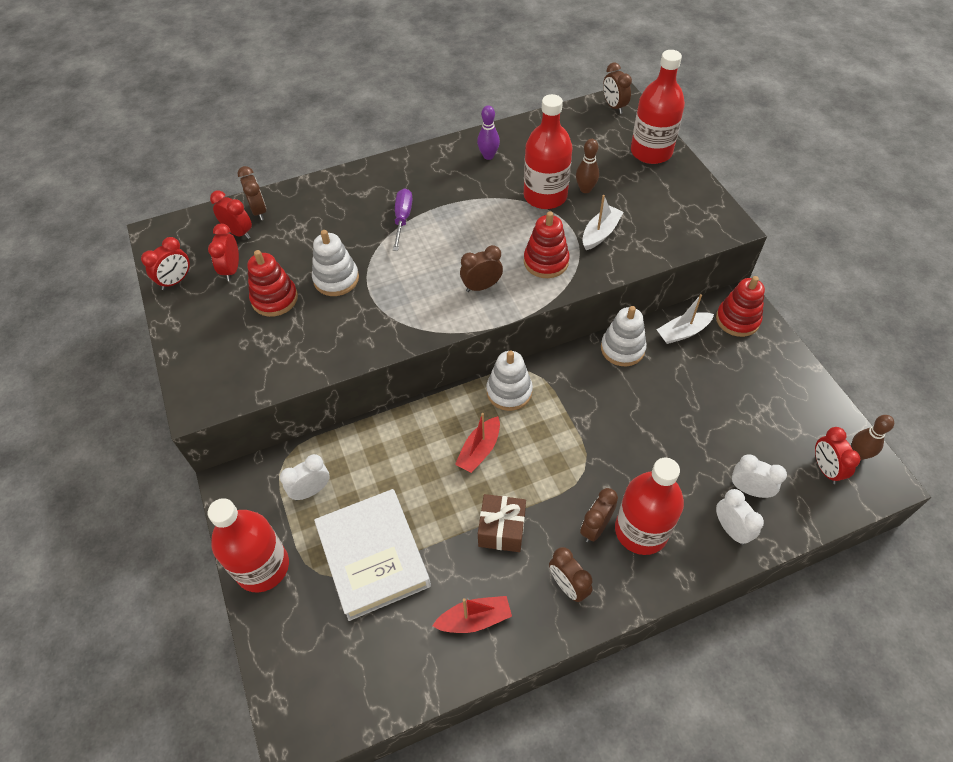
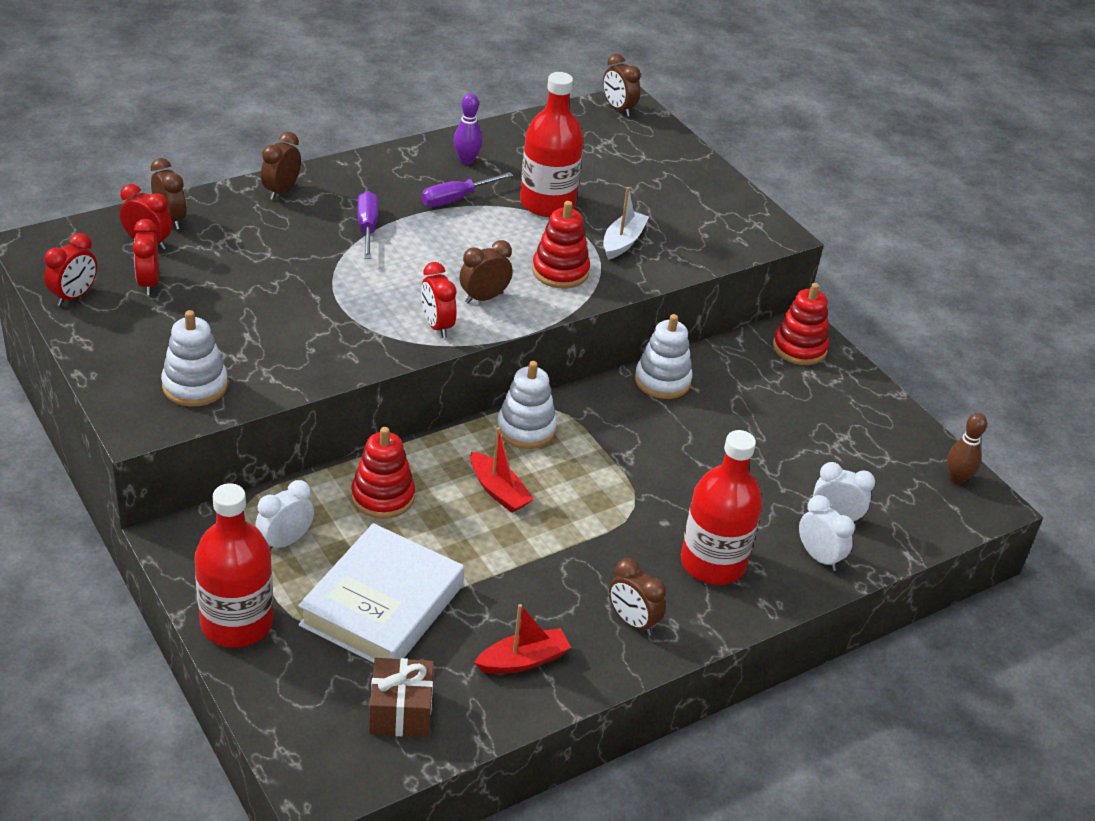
camera: 15 degrees left, 15 degrees down
(274, 299) = (215, 314): red stacking toy -> red stacking toy (383, 497)
(336, 279) = (293, 292): white stacking toy -> white stacking toy (195, 386)
(373, 557) = (382, 605): white book -> white book turned 60 degrees clockwise
(475, 192) = (456, 199): none -> purple screwdriver
(479, 450) = (498, 491): red boat -> red boat turned 60 degrees counterclockwise
(501, 529) = (541, 570): brown gift -> brown gift (401, 712)
(585, 189) = (597, 196): brown bowling pin -> none
(595, 527) = (657, 563): brown clock -> brown clock (281, 191)
(651, 152) = (672, 157): red bottle -> none
(682, 332) = (734, 362): white boat -> none
(825, 469) = (921, 494): red clock -> red clock (437, 326)

